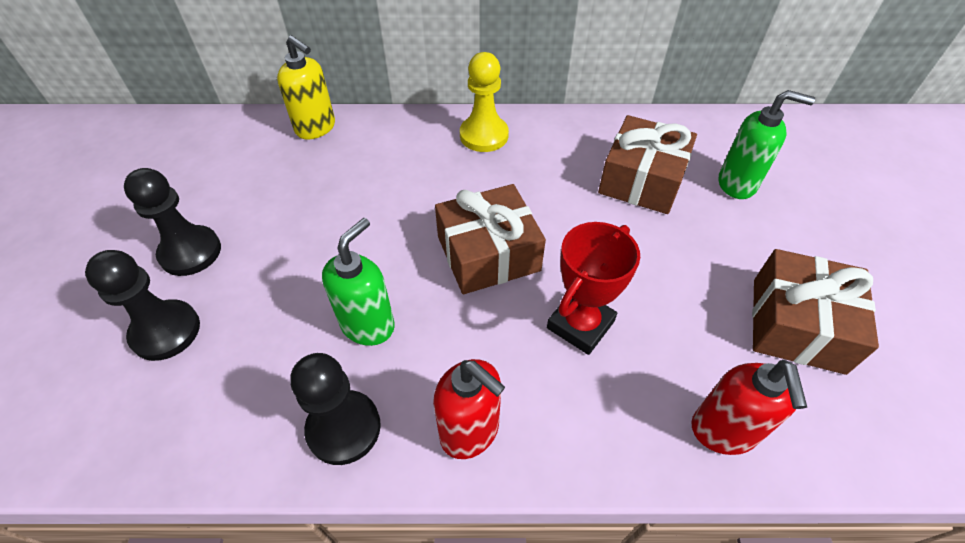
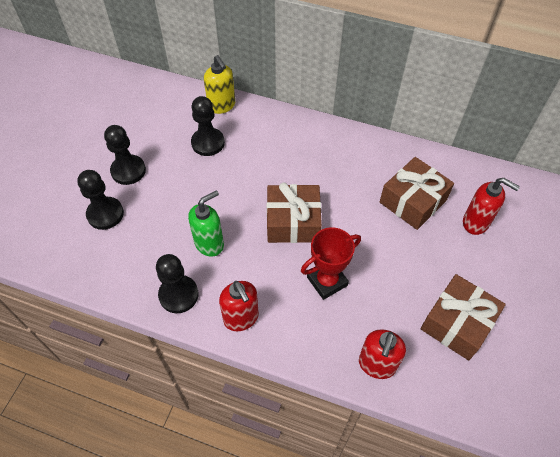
camera: 20 degrees right, 5 degrees up
(312, 180) = (208, 143): none -> black pawn
(484, 135) = (325, 140): yellow pawn -> none
(737, 184) = (476, 223): green soap dispenser -> red soap dispenser

